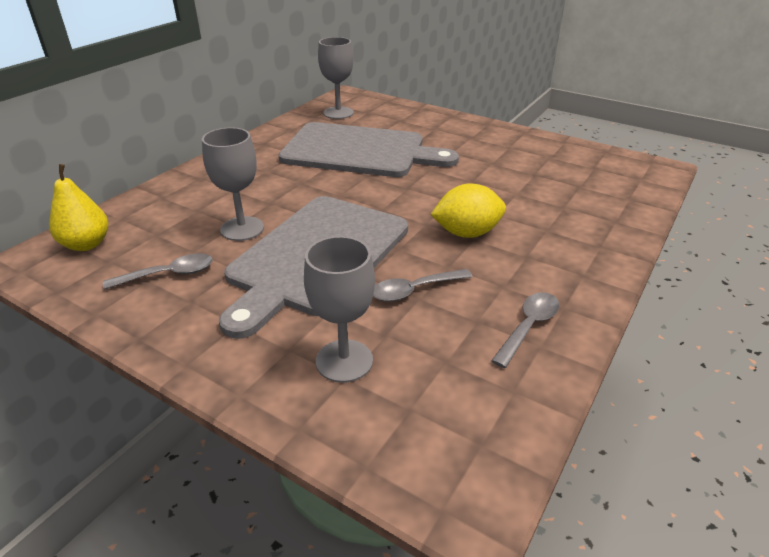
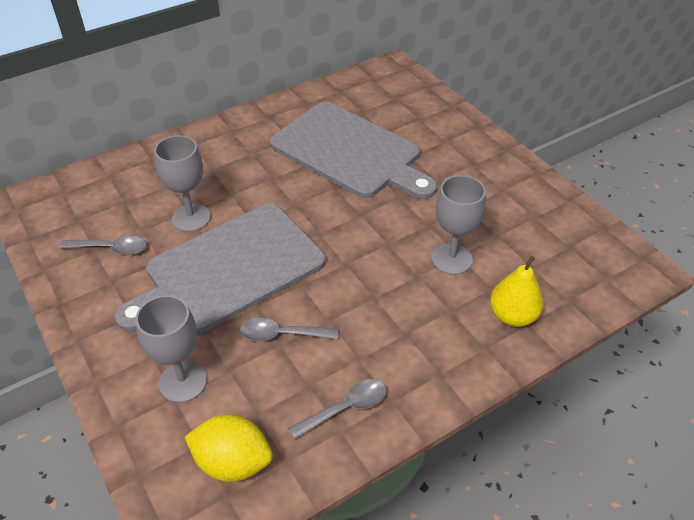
camera: 25 degrees right, 10 degrees up
(86, 244) = (71, 196): yellow pear -> yellow pear (512, 316)
(338, 113) = (365, 91): grey goblet -> grey goblet (451, 259)
(467, 233) = (373, 288): yellow lemon -> yellow lemon (233, 462)

